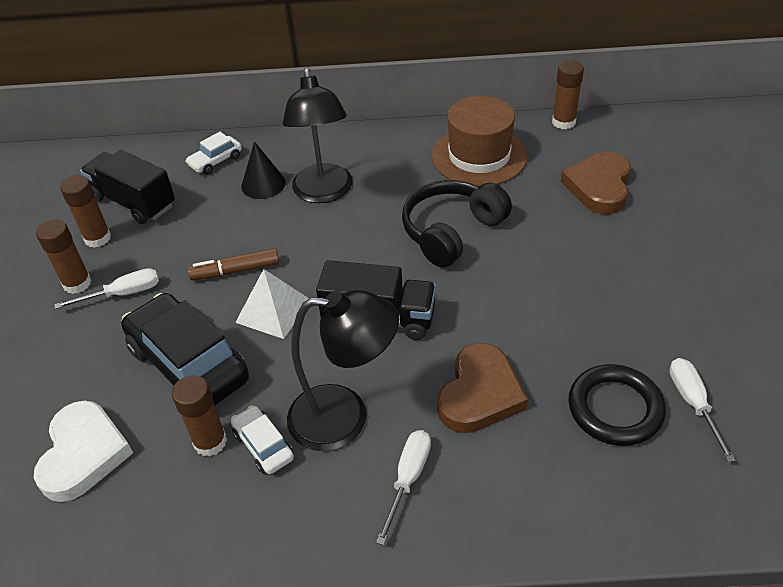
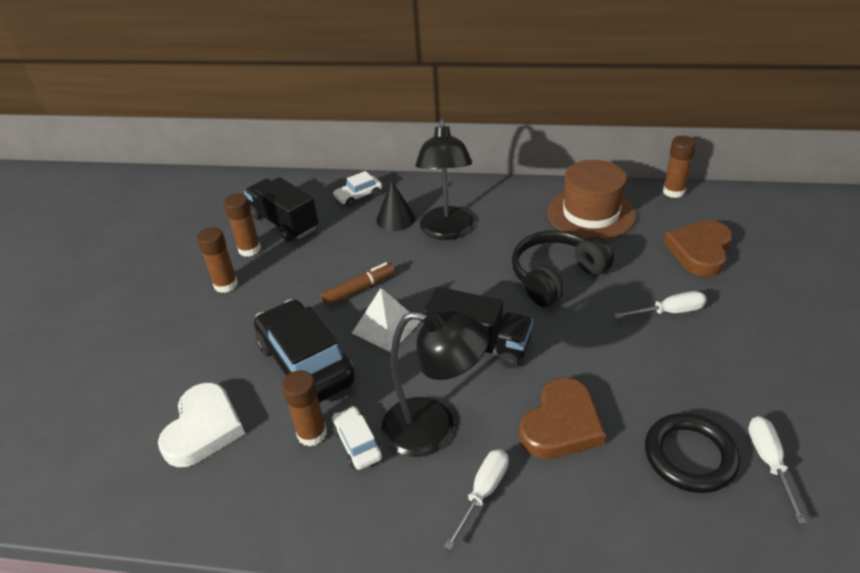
camera: 10 degrees right, 5 degrees down
(123, 294) = (261, 297): white screwdriver -> white screwdriver (669, 312)
(235, 271) = (359, 289): brown marker -> brown marker turned 150 degrees clockwise

